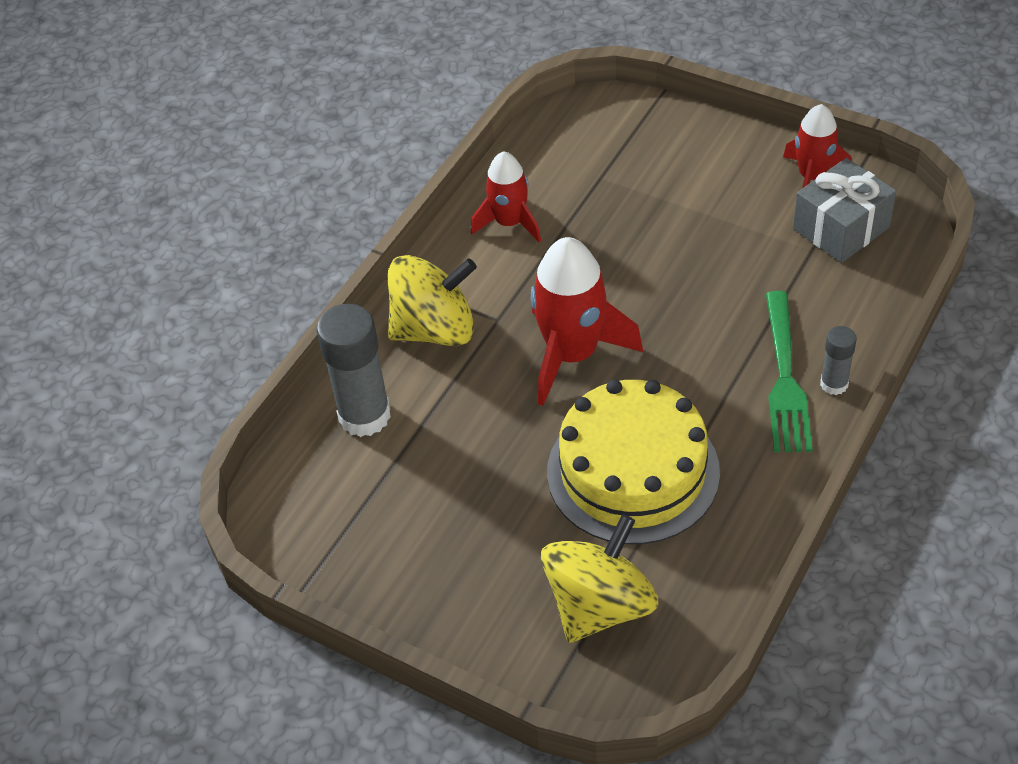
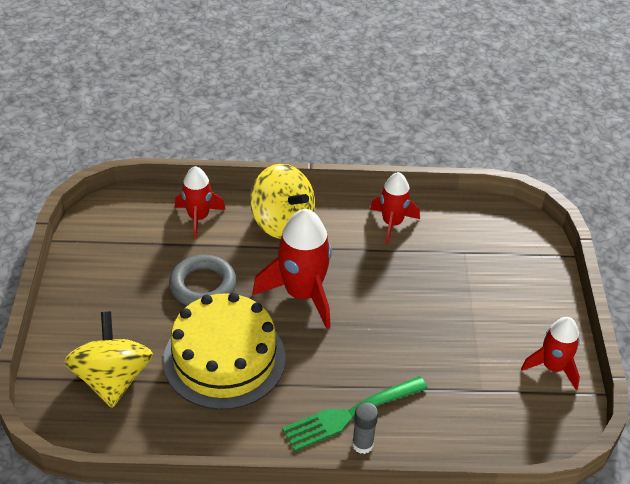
camera: 55 degrees right, 5 degrees down
(364, 416) = (198, 217): grey glue stick -> red rocket
(494, 452) = (203, 286): none -> grey ring
(599, 605) = (112, 379): yellow spinning top -> yellow spinning top turned 105 degrees counterclockwise
(841, 228) = (514, 401): grey gift -> none

